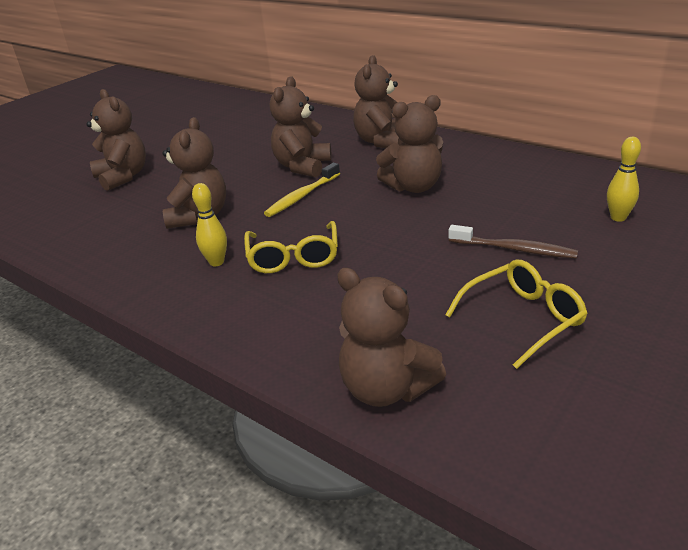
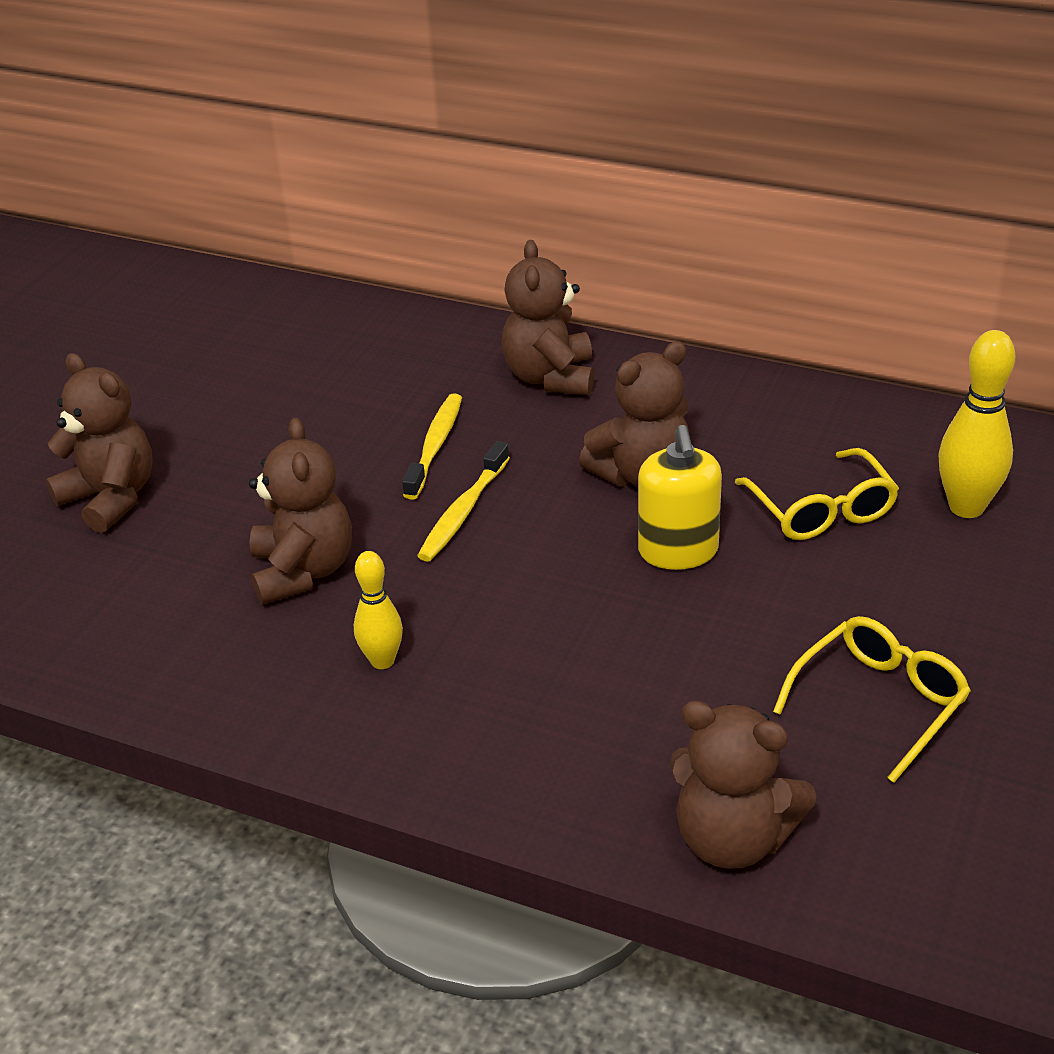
camera: 15 degrees left, 5 degrees up
(293, 257) = (504, 636): yellow glasses -> yellow glasses (821, 510)
(302, 166) = (435, 446): brown teddy bear -> yellow toothbrush
(419, 224) = (678, 551): none -> yellow soap dispenser
(514, 249) = (833, 582): brown toothbrush -> none
(618, 217) = (966, 507): yellow bowling pin -> yellow bowling pin, size x1.59

